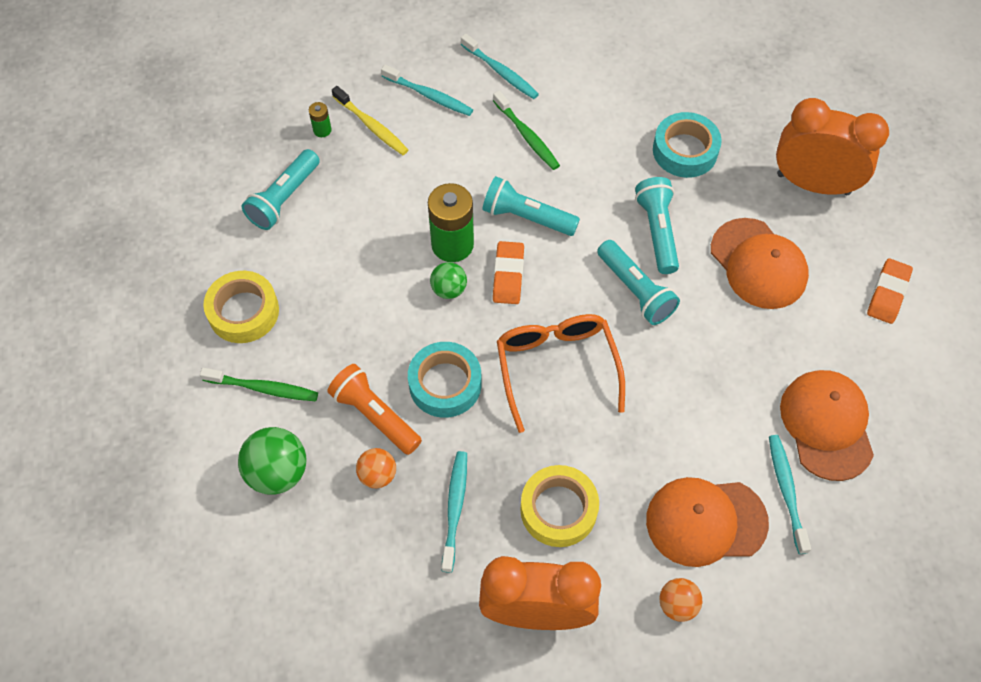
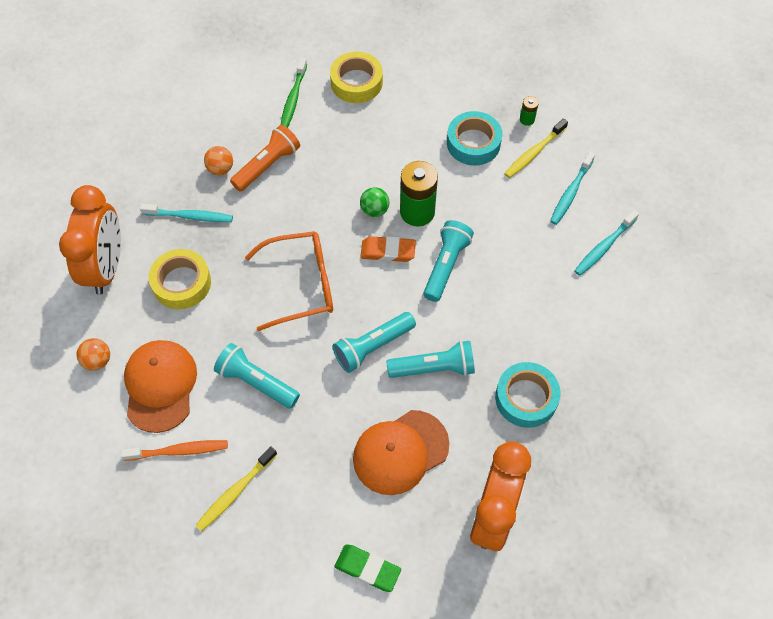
camera: 90 degrees right, 0 degrees up
(278, 472) = (228, 111): green ball -> none
(284, 198) = (458, 99): turquoise flashlight -> turquoise flashlight (256, 382)
(445, 384) = (291, 209): turquoise tape -> turquoise tape (473, 143)
(527, 136) = (533, 267): green toothbrush -> none
(786, 491) = (179, 451): turquoise toothbrush -> orange toothbrush
(827, 425) = (235, 492): orange cap -> yellow toothbrush
(888, 293) = (367, 569): orange eraser -> green eraser

